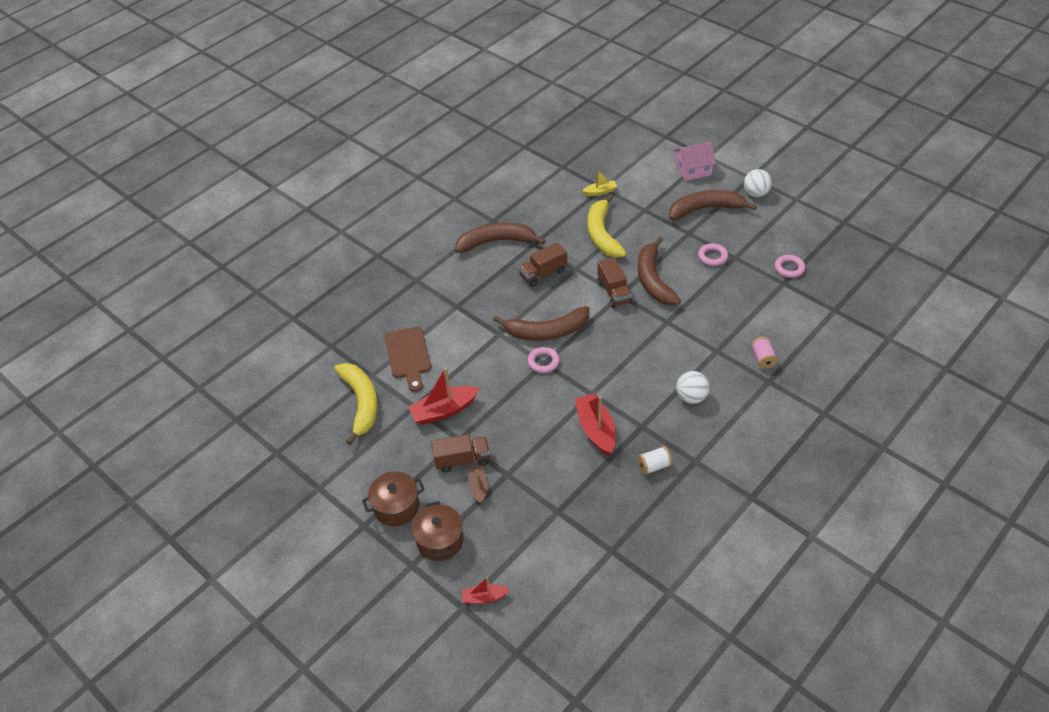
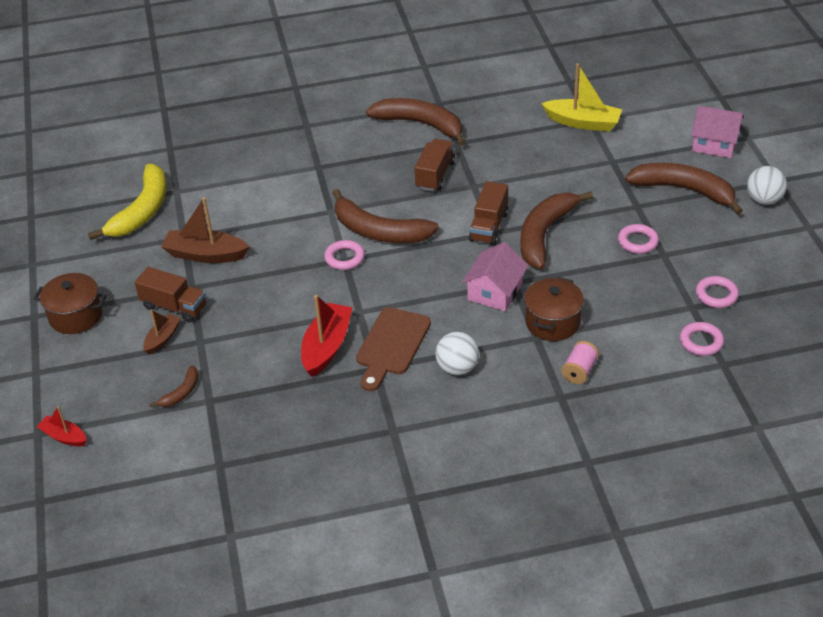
camera: 35 degrees right, 5 degrees down
(408, 356) = (226, 190): brown cutting board -> brown cutting board (392, 345)
(440, 541) = (80, 366): brown pot -> brown pot (552, 322)
(444, 410) = (205, 255): red boat -> brown boat
(533, 517) = (181, 393): none -> brown banana
(543, 273) = (435, 175): brown truck -> brown truck turned 105 degrees clockwise
(600, 192) = (583, 122): yellow boat -> yellow boat, size x1.74
(602, 234) = (538, 165): yellow banana -> none
(654, 466) = (345, 412): white spool -> none
(662, 334) = (495, 292): none -> pink house
(810, 302) = (701, 342): none -> pink ring

